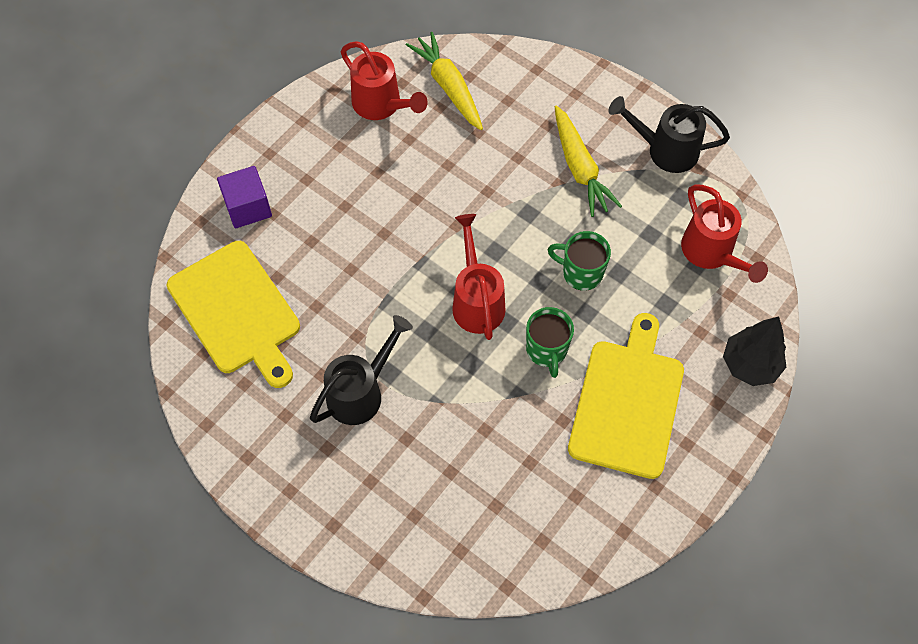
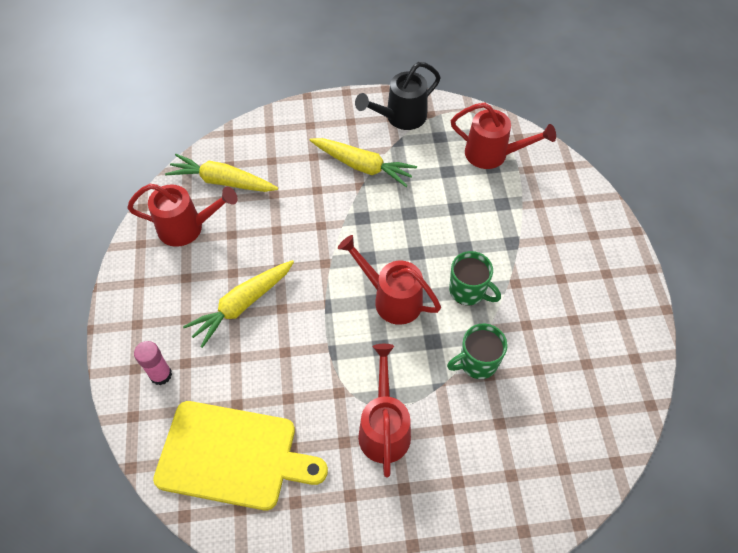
camera: 45 degrees left, 5 degrees down
(248, 207) = (161, 375): purple cube -> pink glue stick
(358, 204) = (242, 305): none -> yellow carrot
(361, 392) = (384, 428): black watering can -> red watering can
(581, 273) = (434, 227): green mug -> green mug (477, 362)
(628, 403) = (548, 280): yellow cutting board -> none
(750, 365) = (584, 199): black tree -> none

